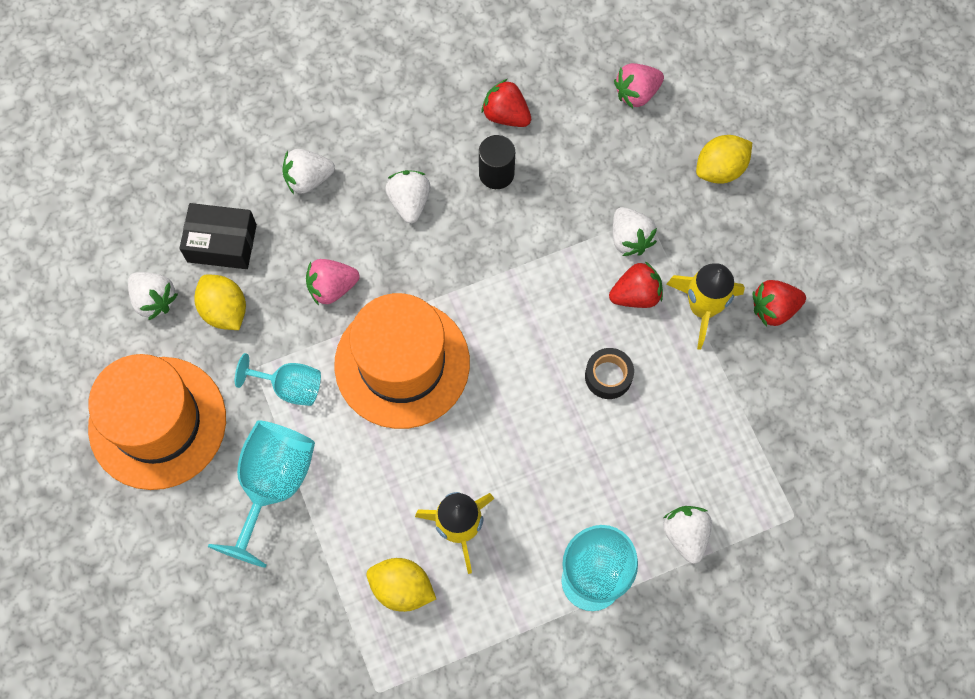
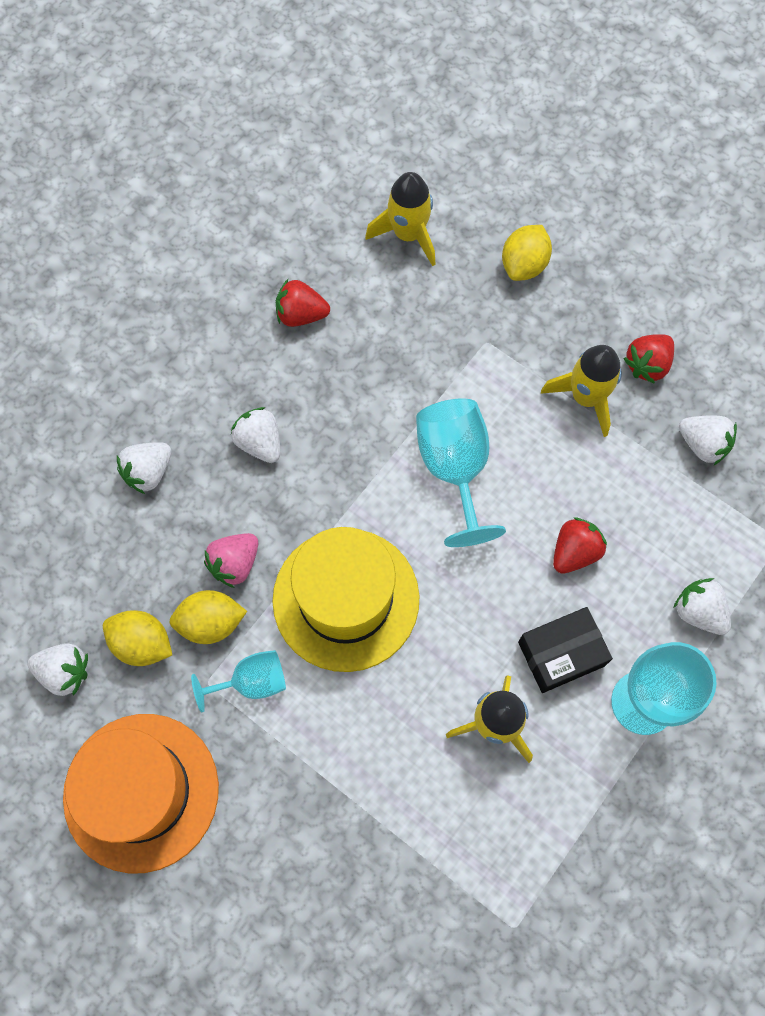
camera: 30 degrees left, 0 degrees up
(222, 243) = (100, 579): black box -> black box (561, 654)
(273, 484) = (293, 786): turquoise goblet -> turquoise goblet (454, 469)
(402, 363) = (346, 599): orange hat -> yellow hat
(402, 588) = (476, 813): yellow lemon -> yellow lemon (211, 623)
(496, 173) = (325, 373): black cylinder -> none
(608, 376) = (541, 505): black tape -> none
(630, 239) = (483, 369): white strawberry -> white strawberry (703, 444)
(636, 93) = (408, 234): pink strawberry -> yellow rocket
(636, 295) = (520, 417): red strawberry -> red strawberry (574, 552)

